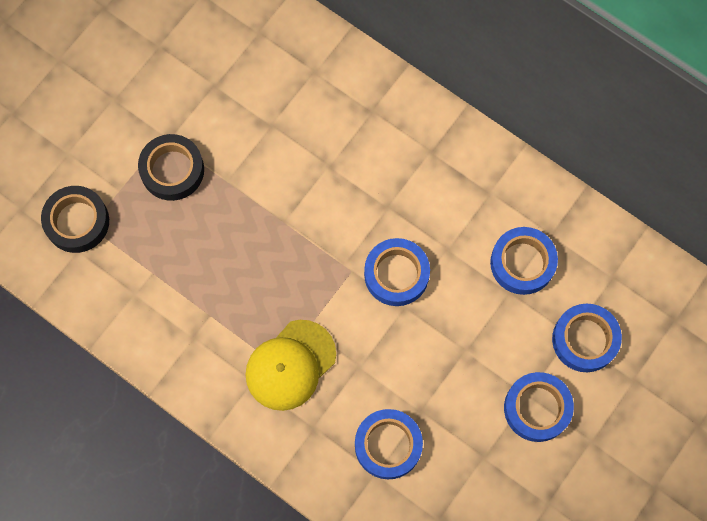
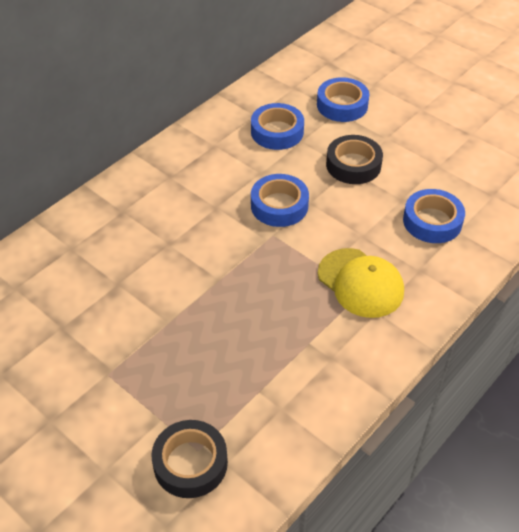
camera: 85 degrees left, 25 degrees down
(172, 170) = (147, 368): black tape -> black tape (353, 165)
(537, 408) = (397, 134): blue tape -> none

